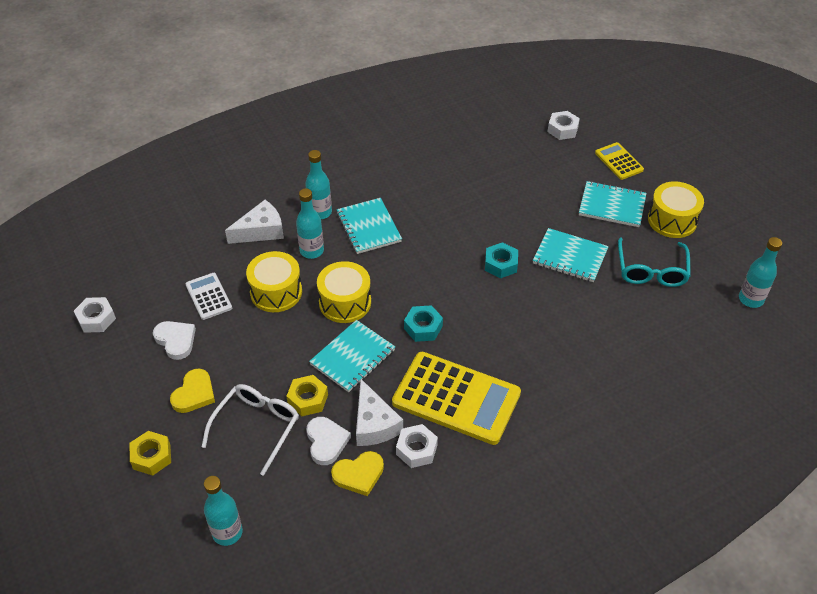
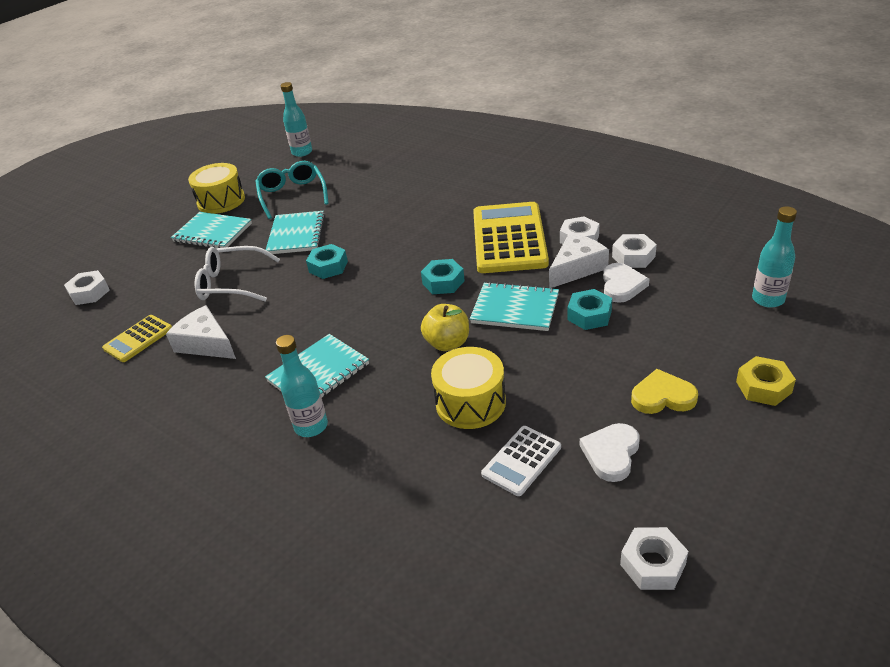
camera: 110 degrees left, 10 degrees down
(257, 427) = (652, 332): white glasses -> white glasses (231, 283)
(261, 231) = (374, 469): white cheese -> white cheese (206, 343)
(308, 399) = (589, 315): yellow nut -> turquoise nut
(311, 251) = (384, 403): turquoise bottle -> none
(326, 442) = (622, 285): white heart -> white heart turned 135 degrees clockwise
(345, 302) = (447, 343): yellow drum -> yellow apple
(359, 474) = (633, 257): yellow heart -> white nut
(612, 206) = (212, 233): turquoise notebook -> turquoise notebook turned 60 degrees counterclockwise
(619, 161) = (140, 246): yellow calculator -> yellow calculator (138, 339)
(651, 270) = (292, 195): turquoise glasses -> turquoise glasses turned 90 degrees counterclockwise

